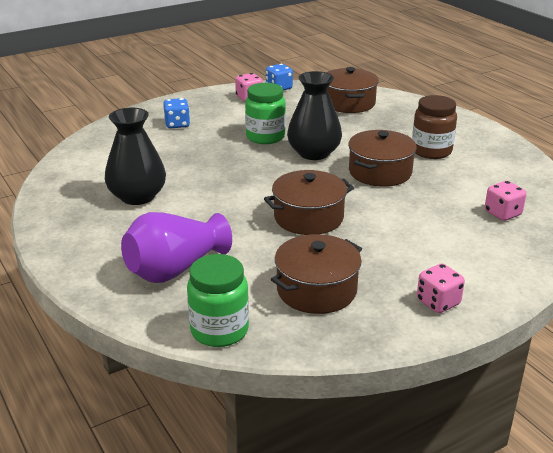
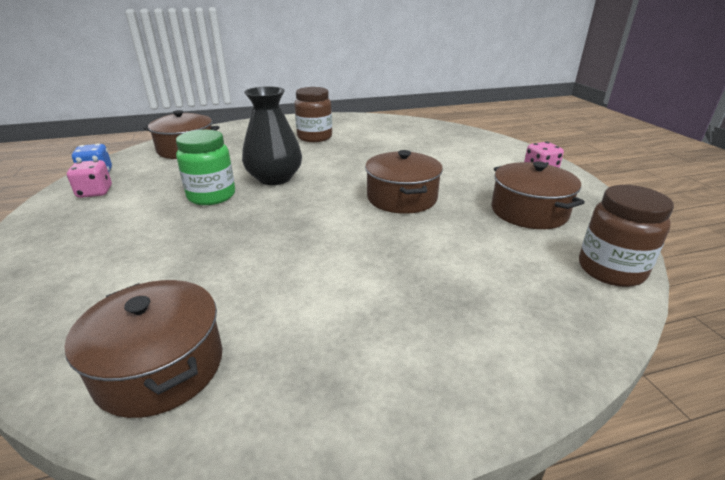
camera: 75 degrees left, 0 degrees up
(137, 196) = (292, 305): black vase -> none
(175, 269) = (493, 288): purple vase -> none
(177, 124) = (98, 250): blue dice -> none
(219, 330) = (610, 270): green jar -> brown jar
(380, 172) = (336, 158): brown pot -> brown pot (160, 367)
(502, 213) = (422, 135): pink dice -> none

